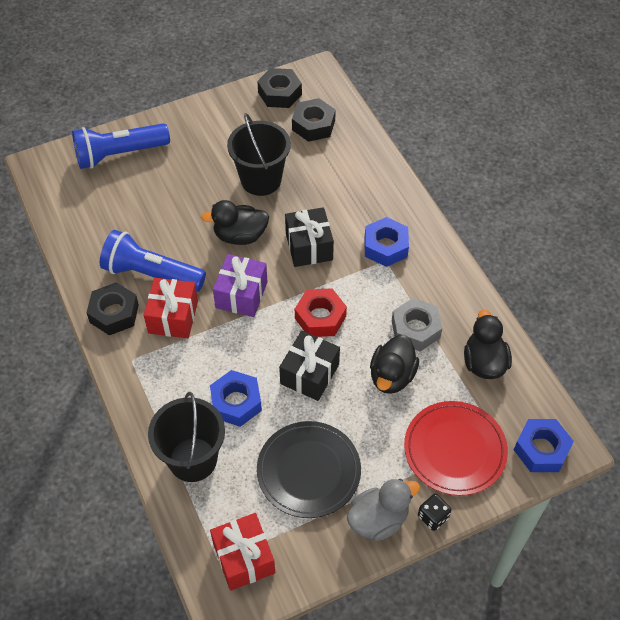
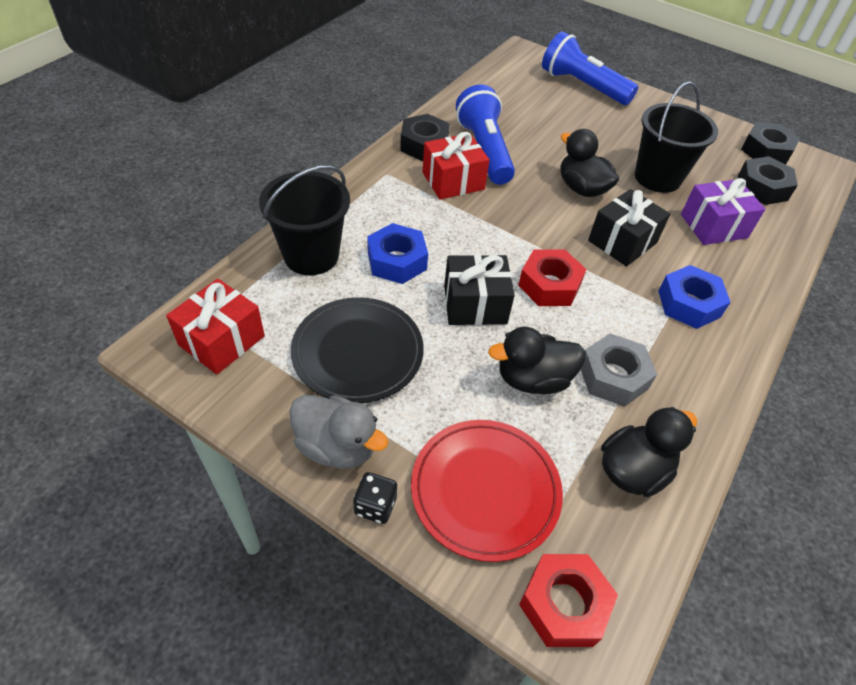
camera: 55 degrees right, 5 degrees down
(241, 294) = (519, 215): purple gift -> purple gift (713, 226)
(541, 449) = (564, 604): blue nut -> red nut

